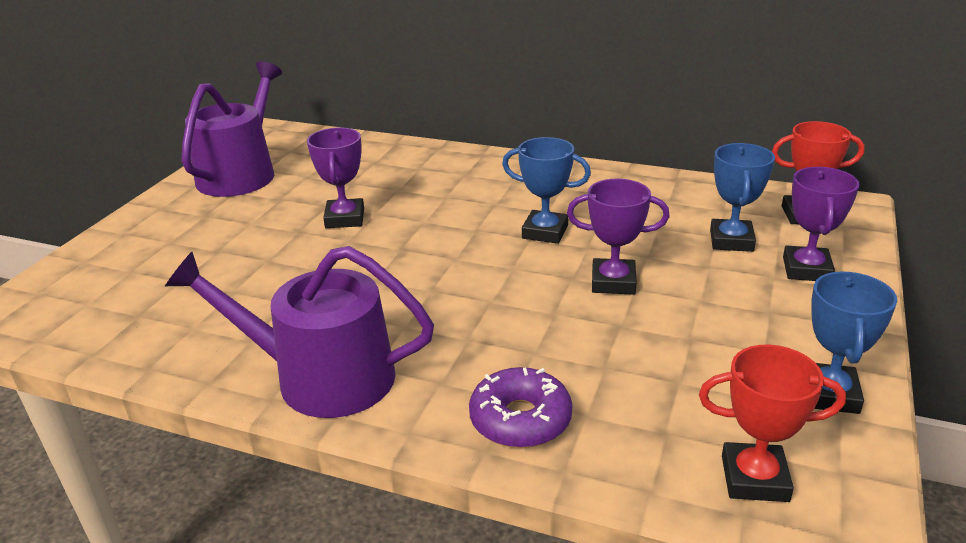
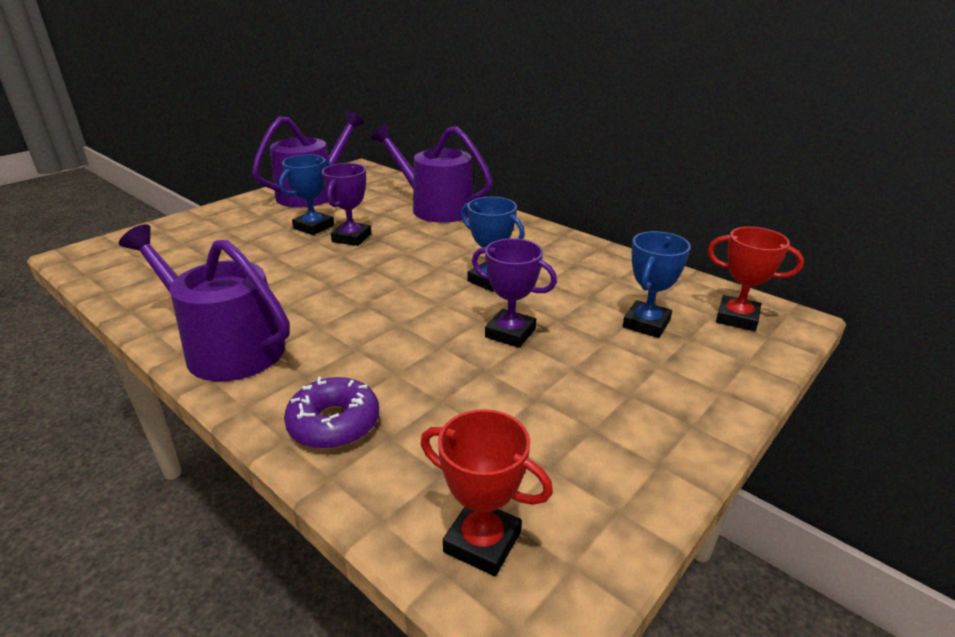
camera: 20 degrees right, 0 degrees up
(410, 162) = (436, 207): none -> purple watering can
(806, 269) = (698, 366): purple trophy -> none
(828, 394) = (622, 486): blue trophy -> blue trophy (313, 227)

